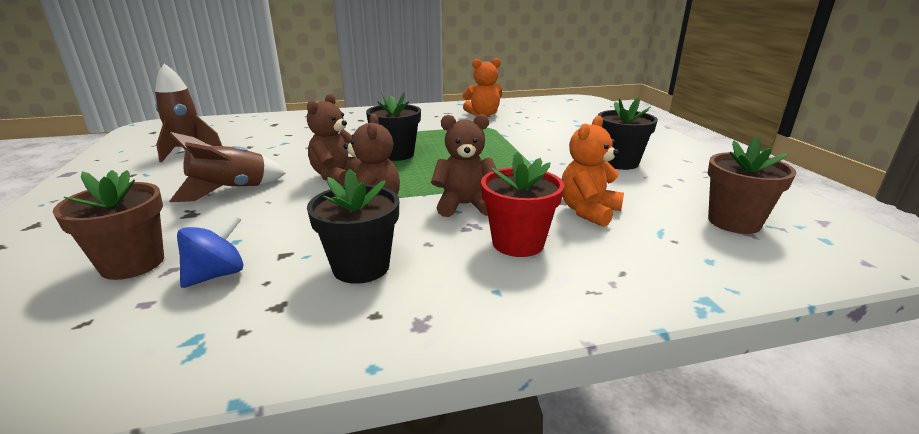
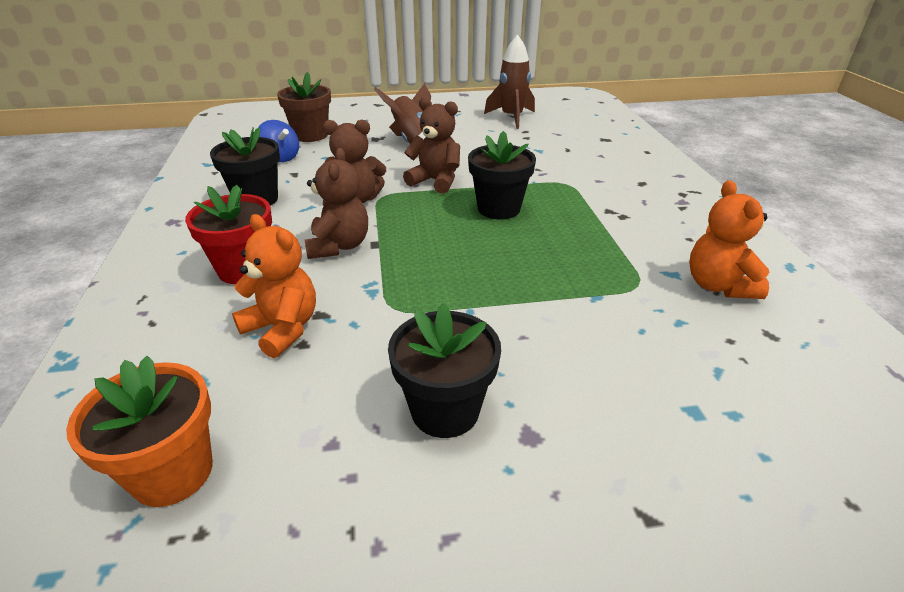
camera: 95 degrees right, 10 degrees up
(734, 222) = (172, 472): brown flower pot -> orange flower pot

